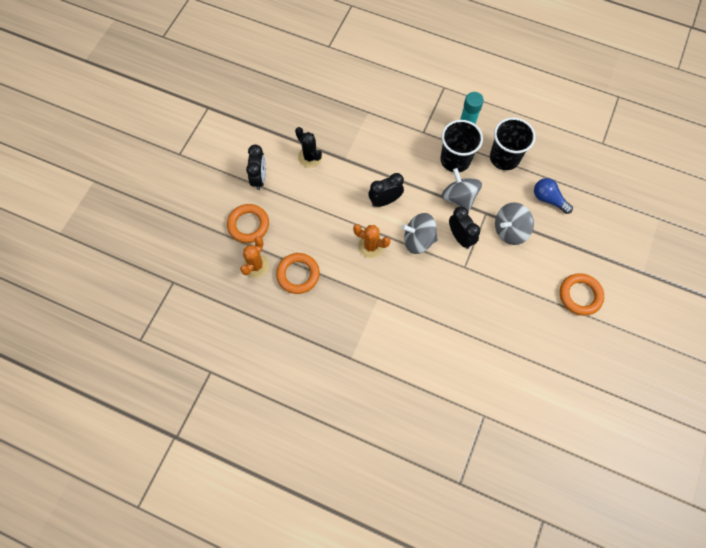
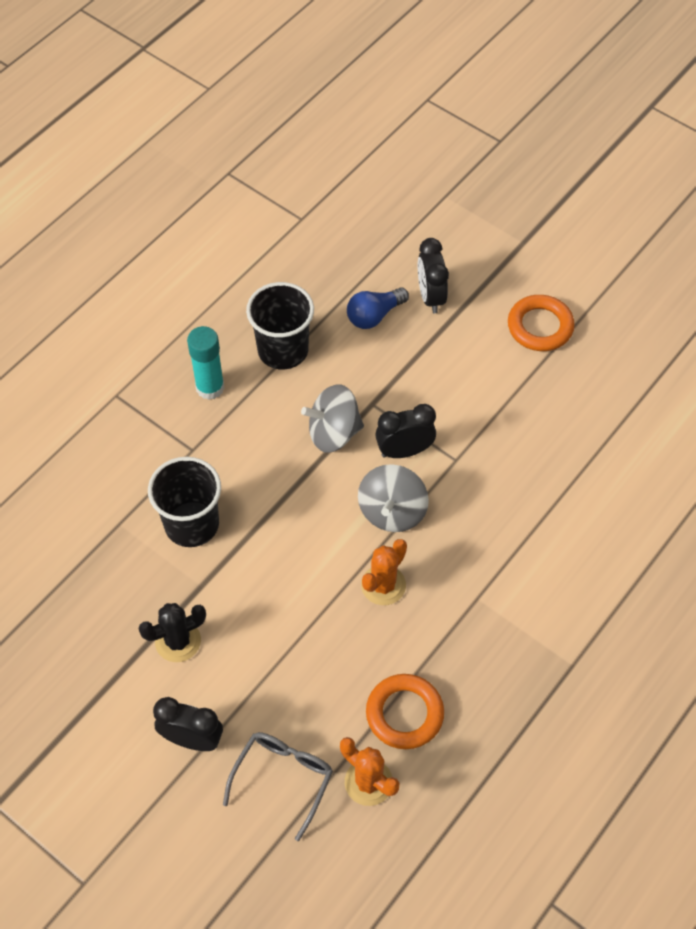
camera: 75 degrees left, 10 degrees down
(248, 225) = (283, 779): orange ring -> grey glasses
(385, 201) = (305, 542): black clock -> black clock (430, 297)
(455, 160) = (263, 418): black cup -> black cup (191, 524)
(510, 230) = (412, 381): grey spinning top -> none

